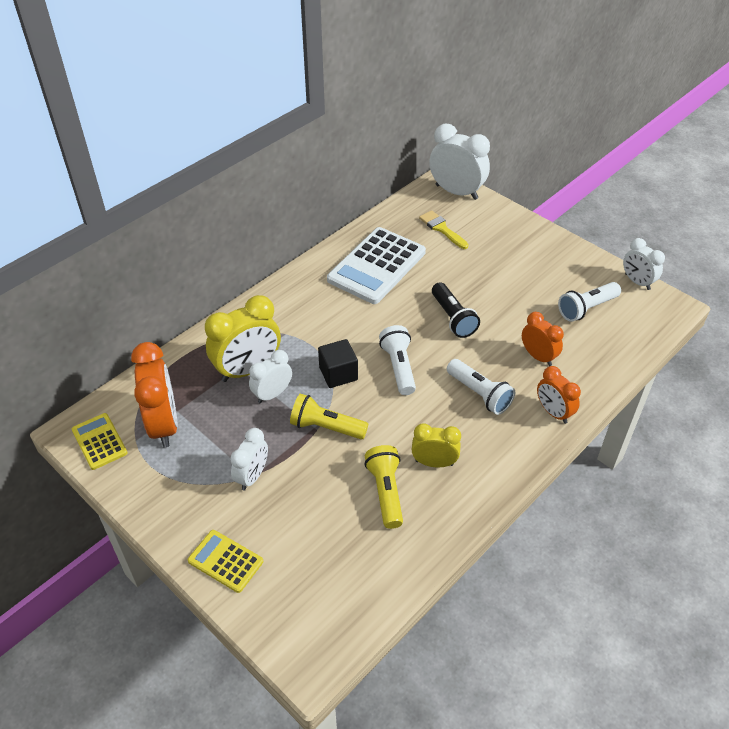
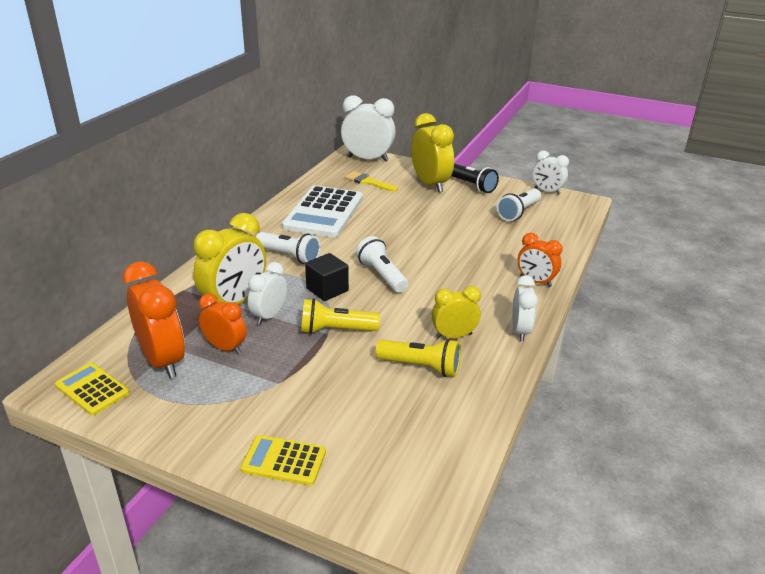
camera: 20 degrees left, 15 degrees down
(252, 476) = (279, 383): white clock -> white clock (520, 331)
(386, 492) = (421, 367): yellow flashlight -> yellow flashlight turned 135 degrees clockwise
(453, 318) = (411, 235): black flashlight -> black flashlight (471, 185)
(479, 394) = (465, 281): white flashlight -> white flashlight (289, 256)
(508, 245) = (430, 184): none -> yellow clock
(538, 356) = (499, 248): orange clock -> orange clock (225, 348)

